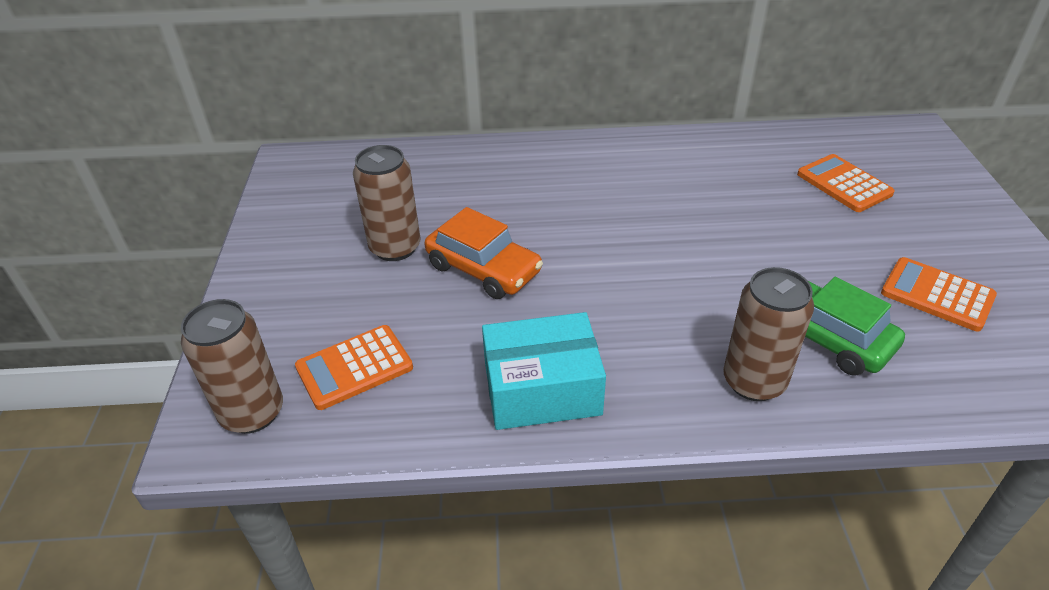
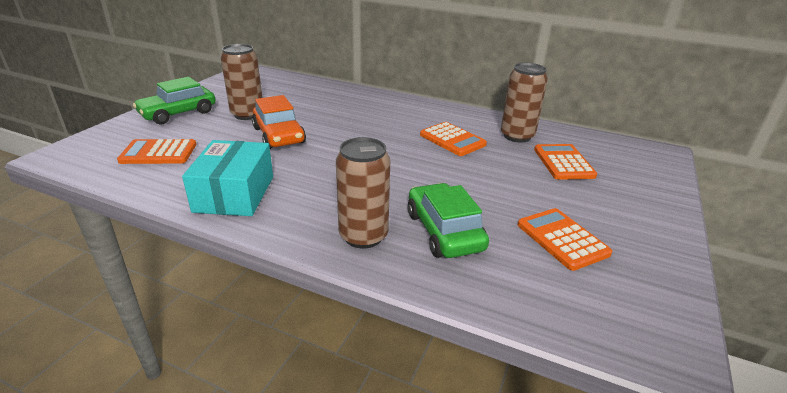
camera: 25 degrees right, 10 degrees down
(252, 412) = (90, 154): brown can -> brown can (517, 136)
(288, 284) = (178, 113): none -> green car
(542, 389) = (234, 194): turquoise box -> turquoise box turned 75 degrees clockwise
(699, 193) = (452, 140): none -> orange calculator

